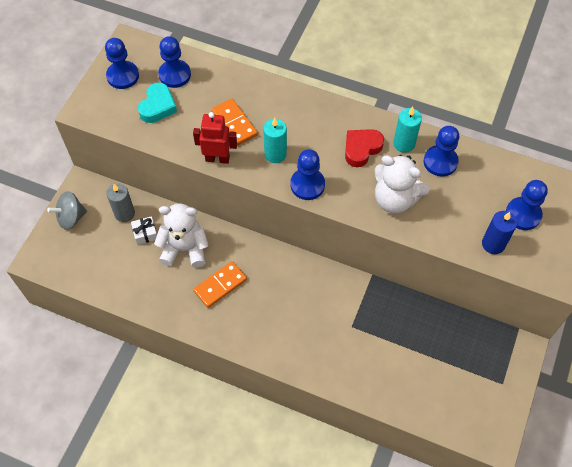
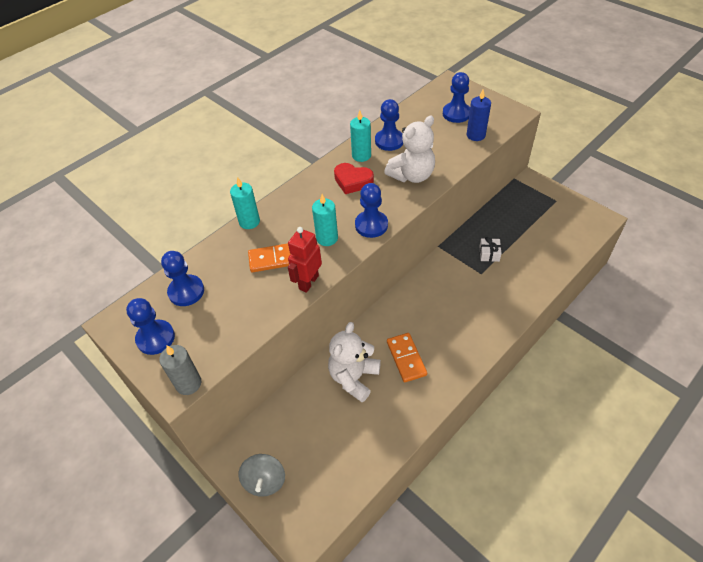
camera: 65 degrees left, 10 degrees down
(124, 213) = (286, 423): grey candle -> grey candle (188, 383)
(145, 233) = (320, 409): white gift -> white gift (489, 254)
(158, 106) = (216, 316): turquoise heart -> none
(270, 85) = (249, 222): none -> turquoise candle
(361, 149) = (352, 181): red heart -> red heart turned 45 degrees counterclockwise

